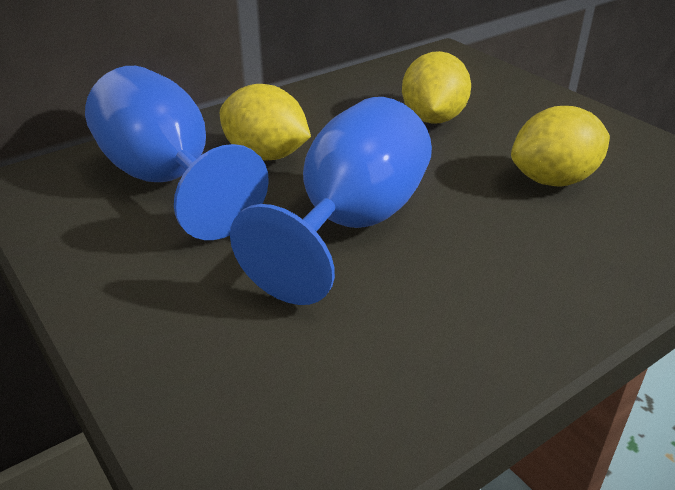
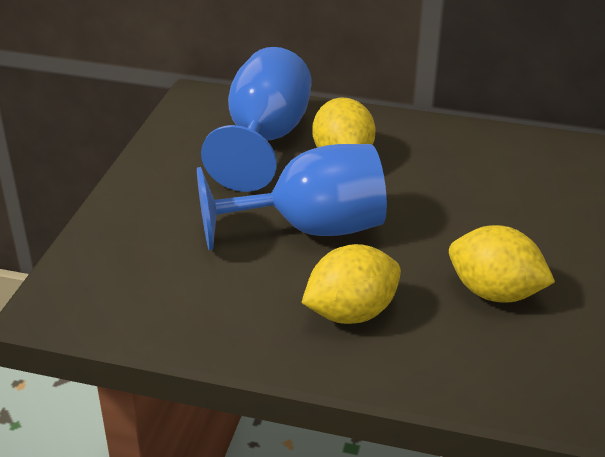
camera: 50 degrees right, 0 degrees up
(433, 119) = (502, 199): yellow lemon -> yellow lemon (351, 313)

